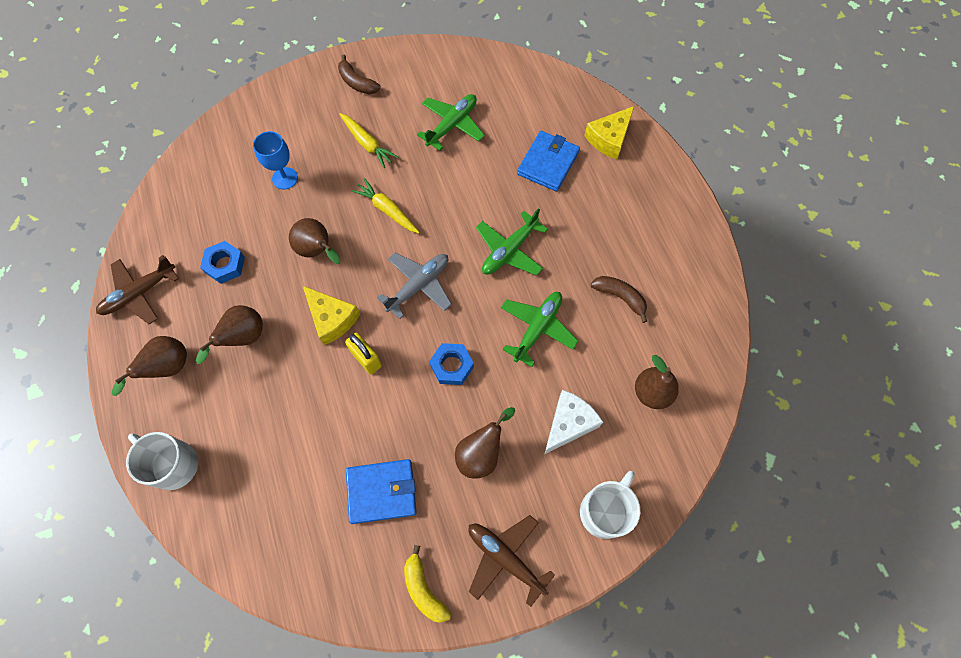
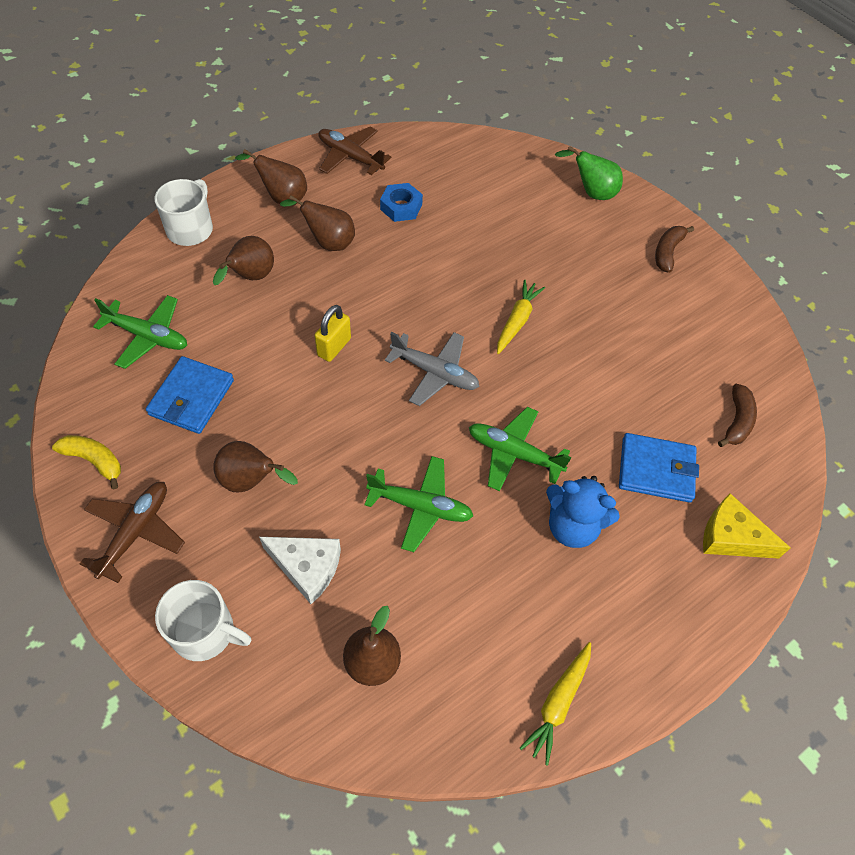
camera: 70 degrees right, 10 degrees down
(272, 112) = (591, 192): none -> green pear
(285, 178) = (517, 224): blue goblet -> none
(317, 251) = (443, 274): brown pear -> brown pear (251, 277)
(331, 319) = (370, 306): yellow cheese -> none
(367, 144) = (592, 282): yellow carrot -> yellow carrot (558, 703)
(381, 491) = (191, 397): blue wallet -> blue wallet turned 45 degrees clockwise
(424, 589) = (94, 461): yellow banana -> yellow banana turned 75 degrees clockwise
(452, 125) = (659, 355): green plane -> green plane (148, 336)
(452, 366) = (347, 428): blue nut -> none
(578, 231) = (572, 526): none -> blue teddy bear
(620, 297) = (495, 596): brown banana -> brown banana (737, 421)

